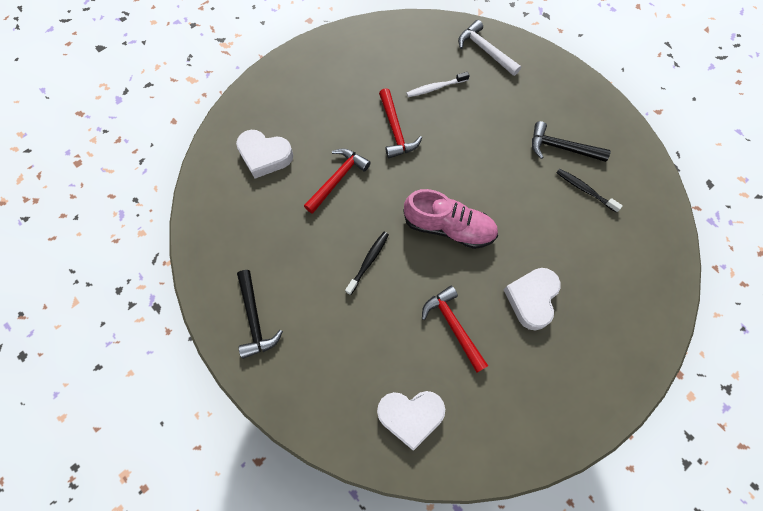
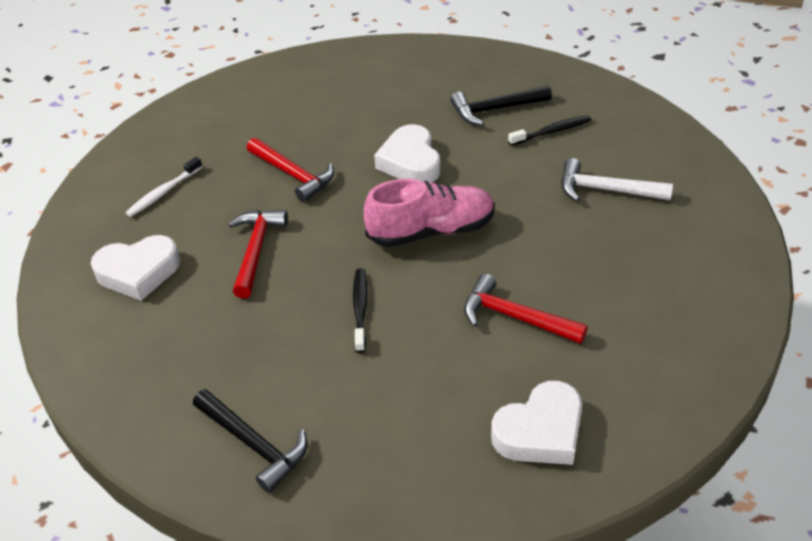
camera: 30 degrees left, 25 degrees down
(436, 88) = (311, 119): white toothbrush -> white toothbrush (164, 192)
(485, 50) = (342, 67): white hammer -> white hammer (606, 190)
(532, 299) = (580, 248): white heart -> white heart (410, 162)
(585, 190) = (551, 132): black toothbrush -> black toothbrush turned 150 degrees clockwise

